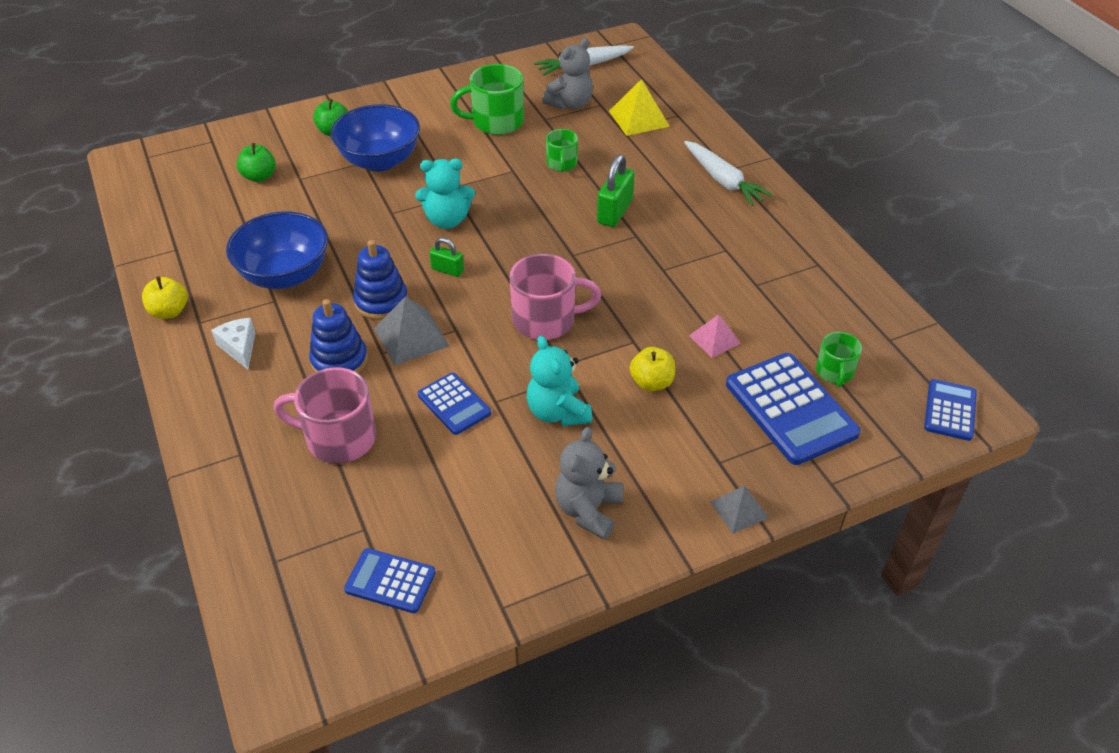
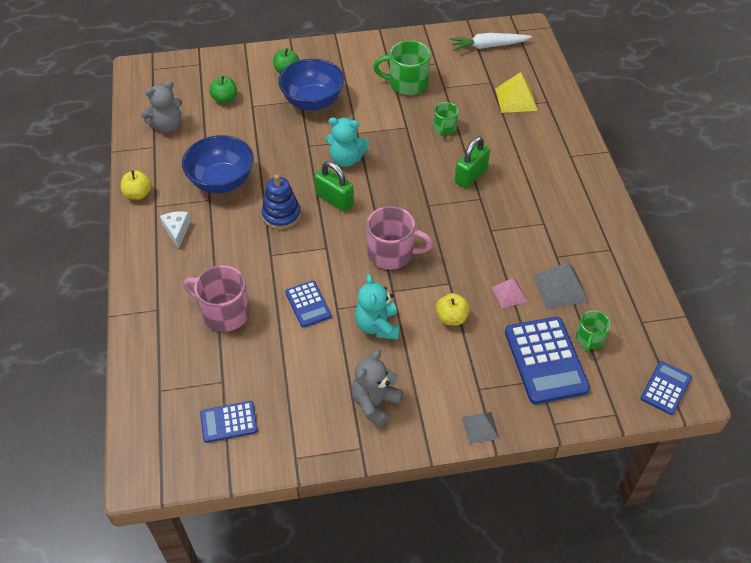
camera: 15 degrees right, 5 degrees up
(339, 361) = (240, 255): blue stacking toy -> none
(390, 581) = (229, 422): blue calculator -> blue calculator turned 45 degrees counterclockwise
(411, 337) = (294, 247): grey pyramid -> grey pyramid (560, 288)
(447, 270) = (334, 199): green padlock -> green padlock, size x1.69
(570, 104) = (467, 78): grey teddy bear -> grey teddy bear (167, 126)
(723, 180) = (562, 165): white carrot -> none

